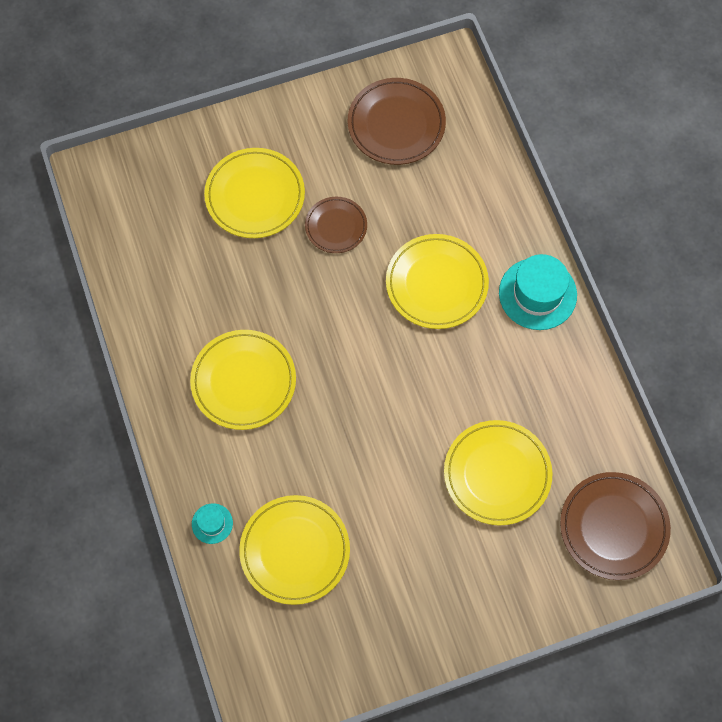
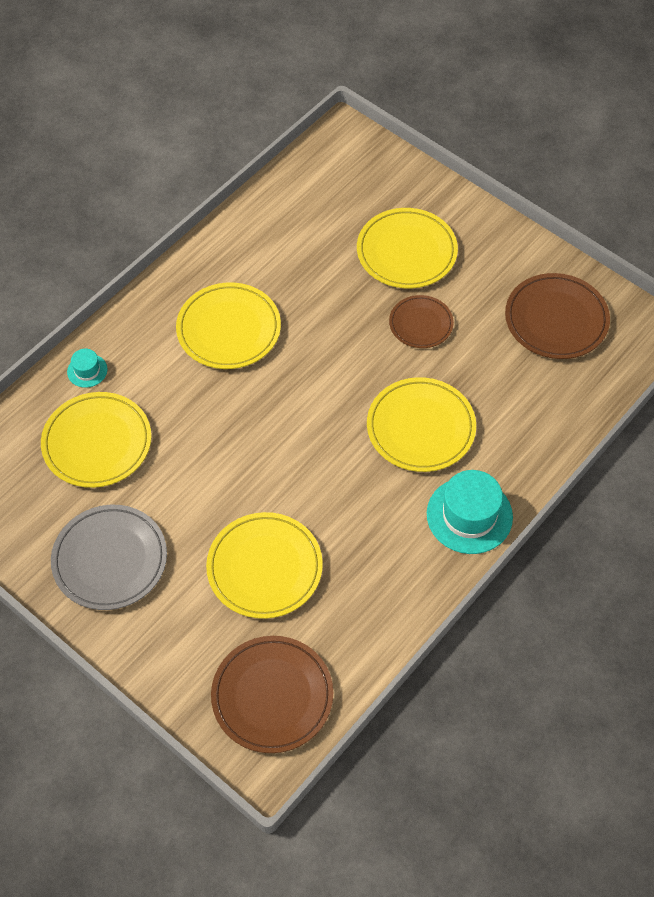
camera: 60 degrees right, 10 degrees down
(419, 595) = (110, 560): none -> grey plate

